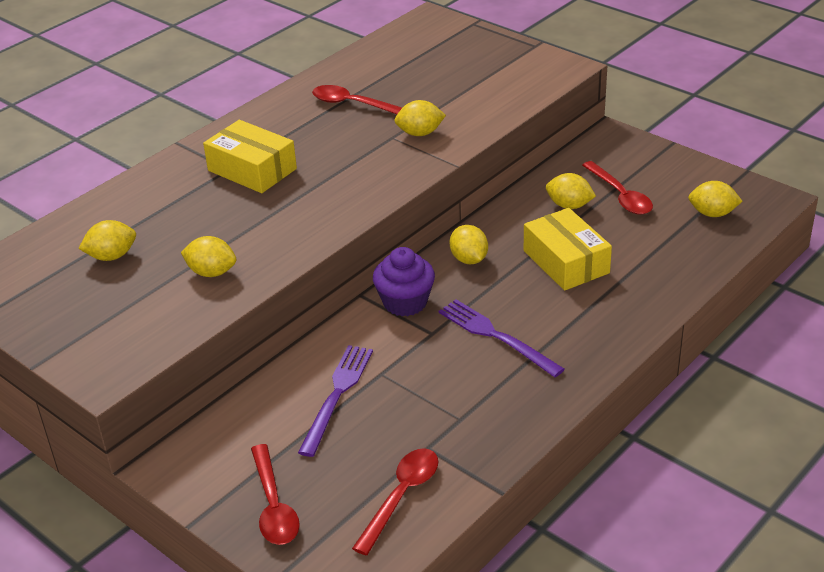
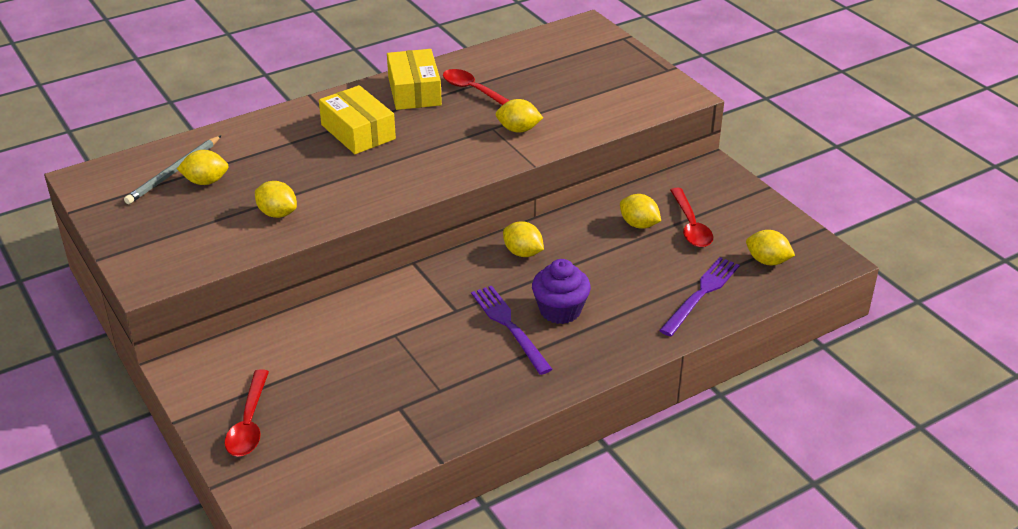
camera: 15 degrees right, 0 degrees up
(69, 254) = (173, 172): none -> grey pencil
(337, 395) = (348, 344): purple fork -> purple fork (701, 294)
(401, 496) = (356, 443): red spoon -> none
(405, 302) = (447, 278): purple cupcake -> purple cupcake (560, 310)
(469, 259) = (523, 253): yellow lemon -> yellow lemon turned 45 degrees counterclockwise
(566, 262) = (607, 275): yellow box -> yellow box (414, 91)

